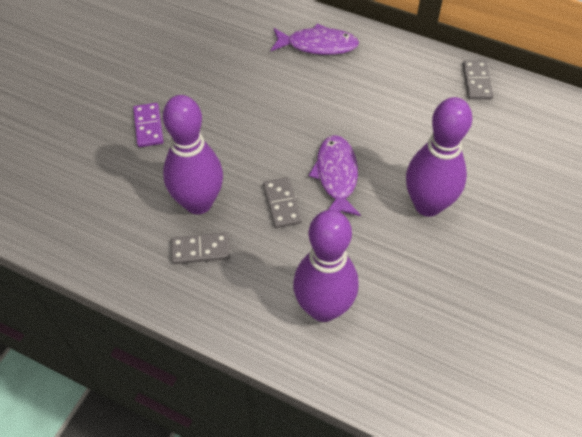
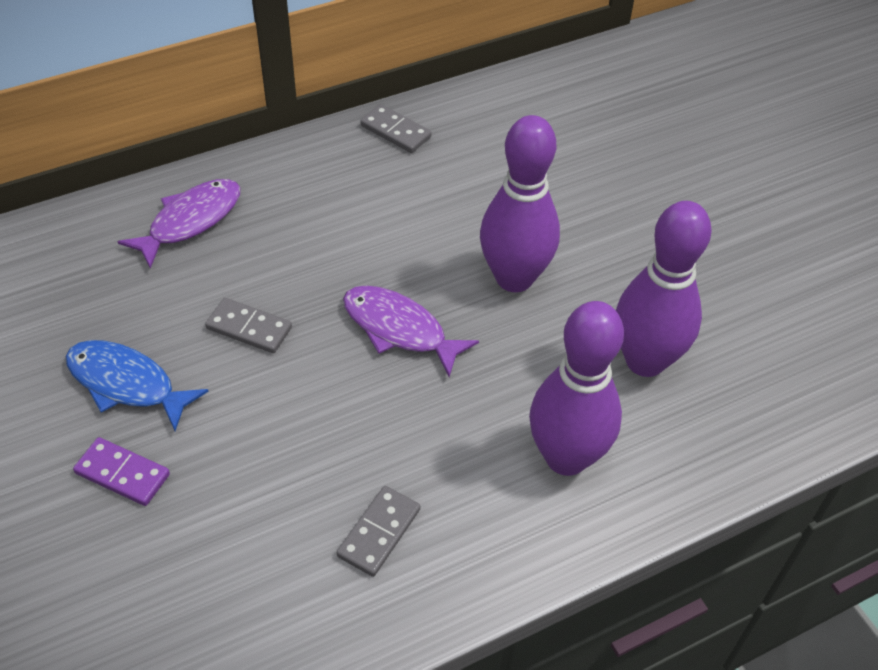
camera: 55 degrees left, 5 degrees down
(198, 92) = (127, 384): none -> blue fish
(198, 203) = (305, 492): purple bowling pin -> purple bowling pin (645, 361)
(282, 204) = (390, 406): grey domino -> grey domino (249, 328)

